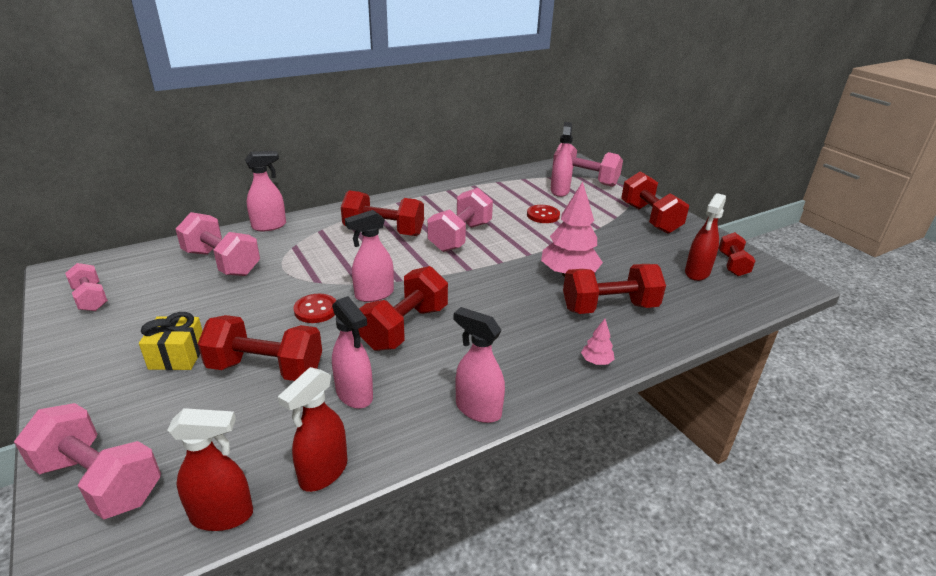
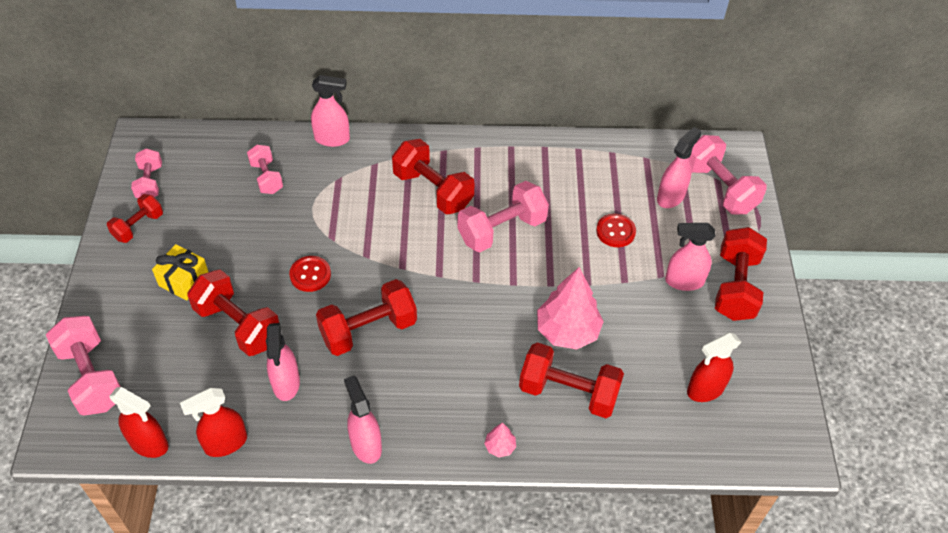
camera: 30 degrees right, 20 degrees up
(222, 263) = (266, 177): pink dumbbell -> pink dumbbell, size x0.60
(374, 294) = (368, 277): pink spray bottle -> pink spray bottle (683, 281)
(732, 264) = (758, 397): red dumbbell -> red dumbbell (138, 226)

